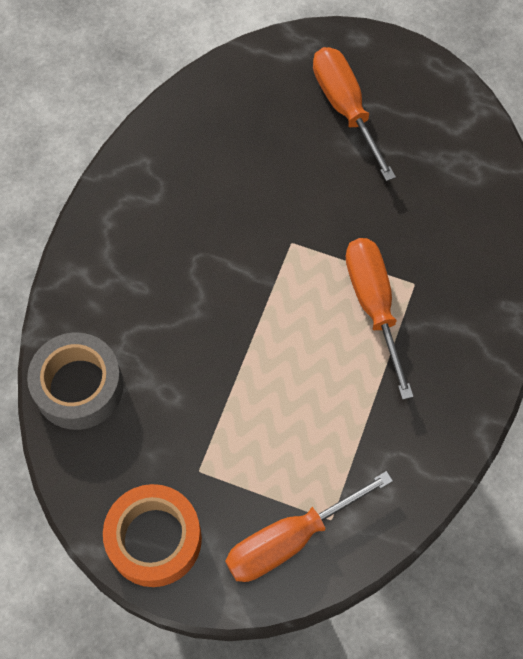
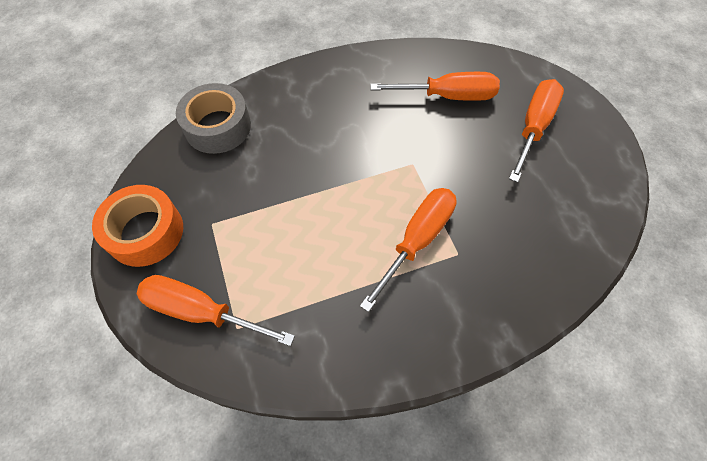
camera: 50 degrees right, 5 degrees down
(242, 146) = (447, 96): none -> orange screwdriver

